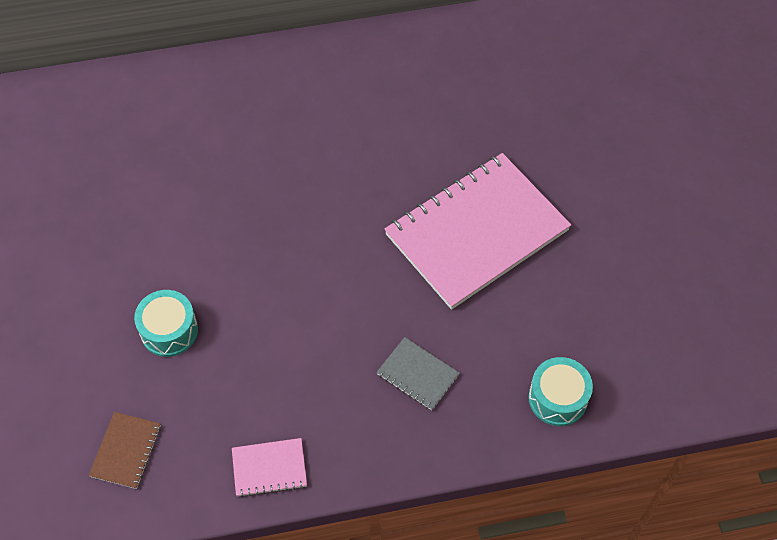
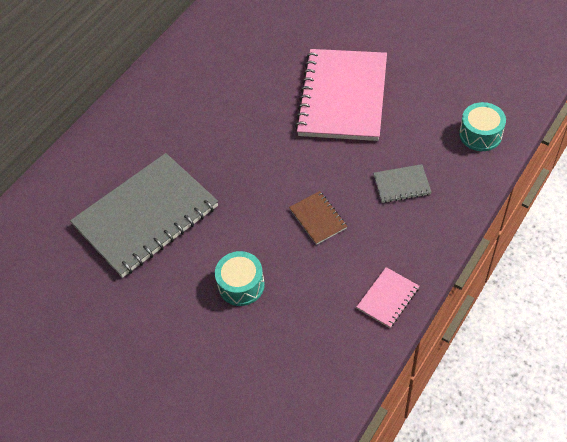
camera: 40 degrees left, 5 degrees down
(126, 451) = (299, 367): brown notebook -> brown notebook (318, 218)
(170, 190) = (146, 216): none -> grey notebook

